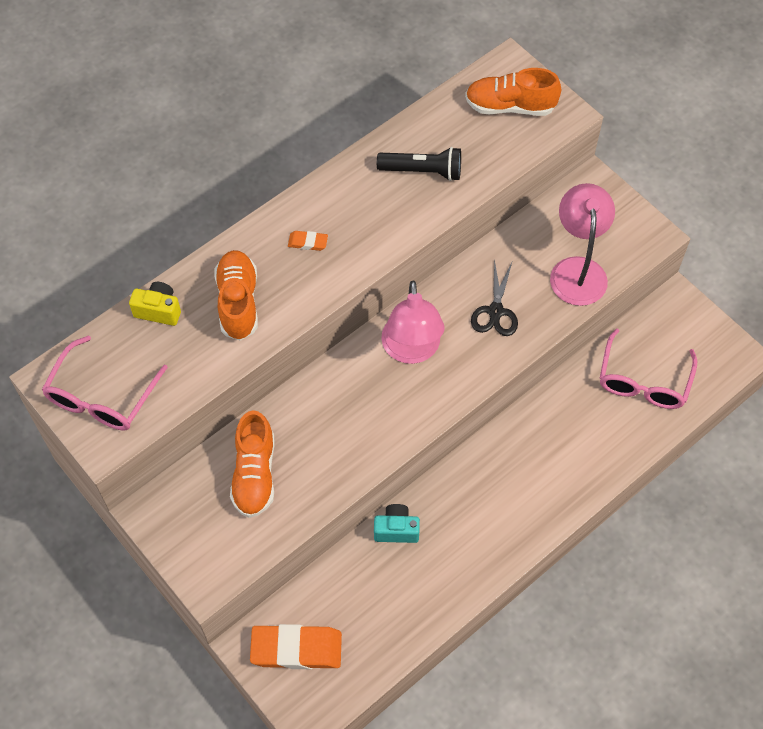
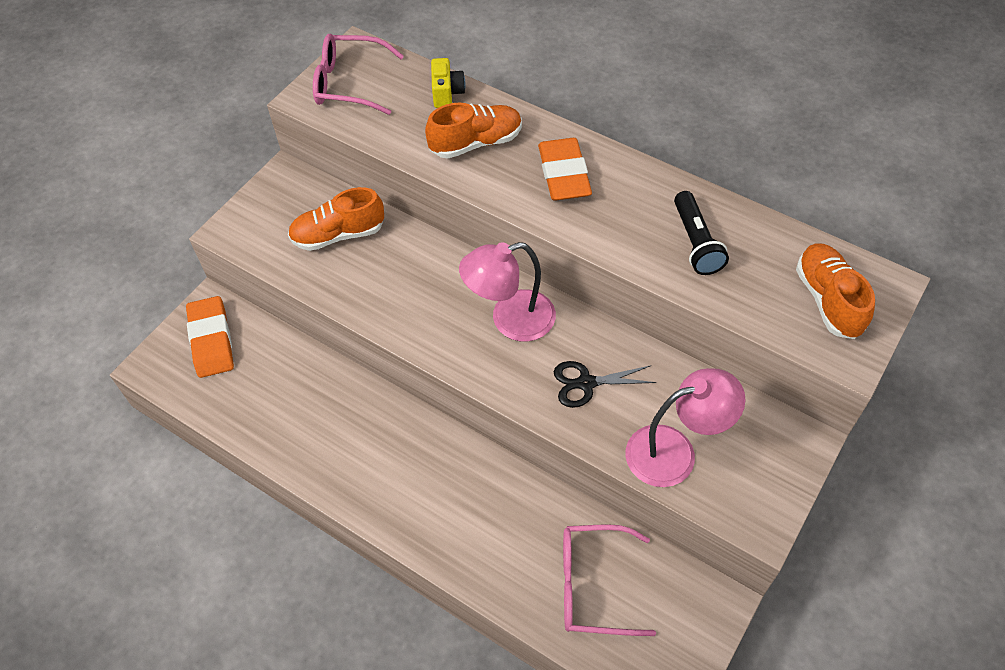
camera: 75 degrees right, 5 degrees down
(308, 242) = (564, 174): orange eraser -> orange eraser, size x2.19
(396, 530) = (345, 387): turquoise camera -> none

